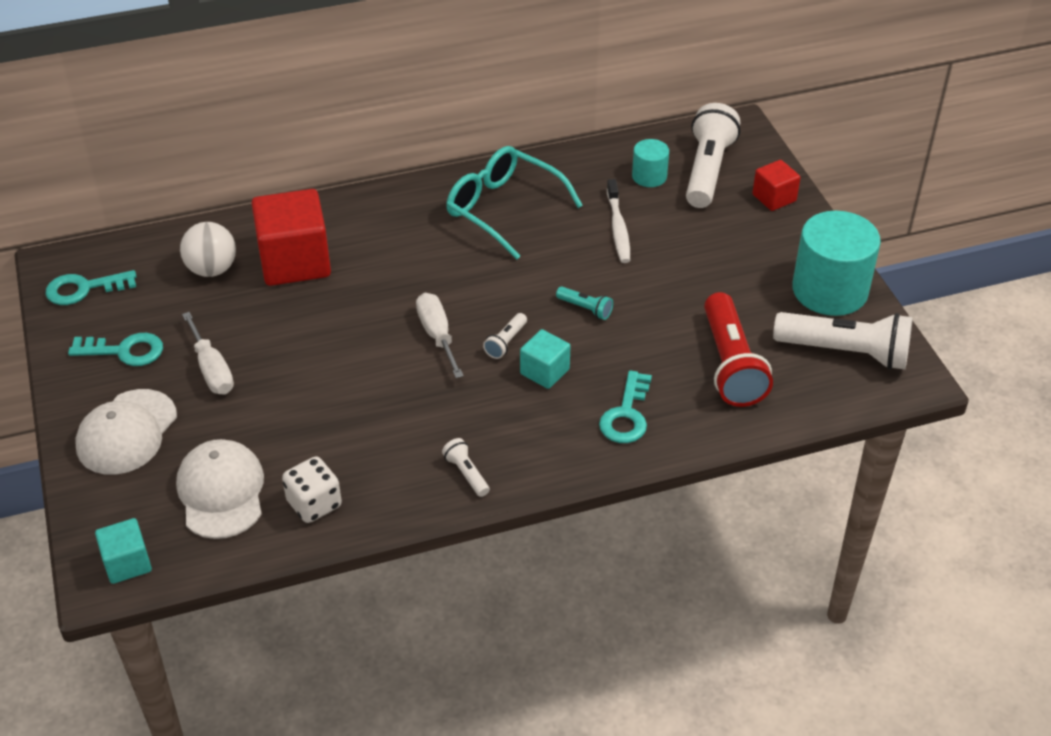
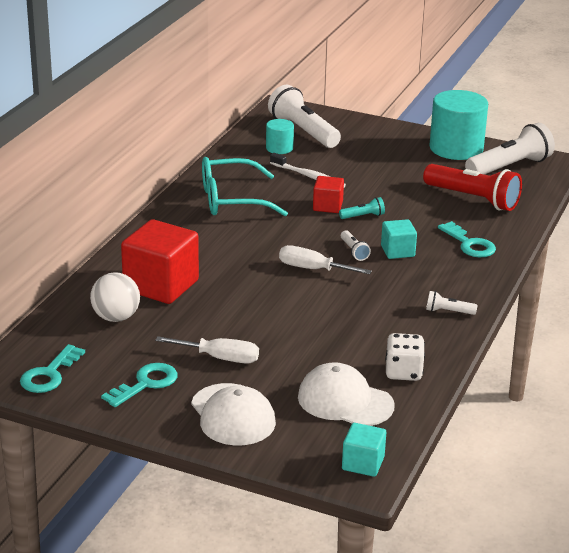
camera: 50 degrees left, 15 degrees down
(774, 198) = (358, 126): red cube -> red cube (327, 206)

